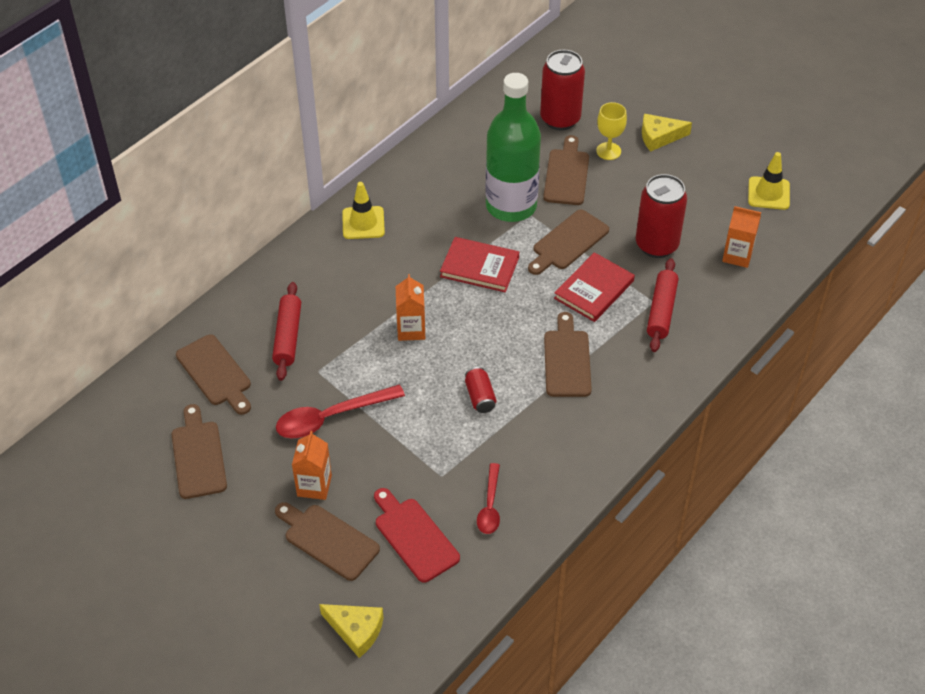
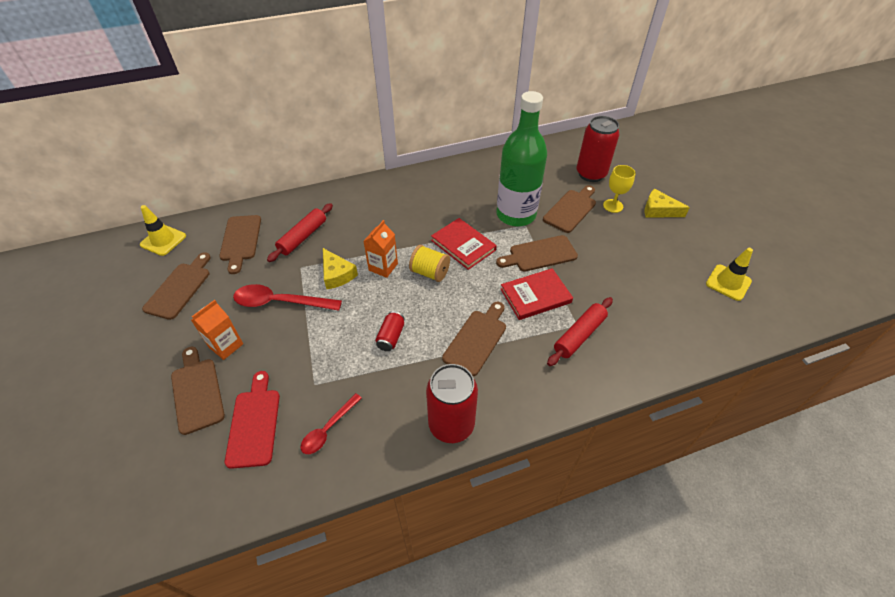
camera: 30 degrees right, 0 degrees up
(356, 630) = (146, 480): yellow cheese -> yellow cheese (337, 274)
(363, 223) = (410, 188): yellow traffic cone -> yellow traffic cone (163, 240)
(467, 313) = (430, 272): none -> yellow spool
(656, 245) = (608, 284): red can -> red can (451, 425)
(737, 255) = (672, 319): orange carton -> none

